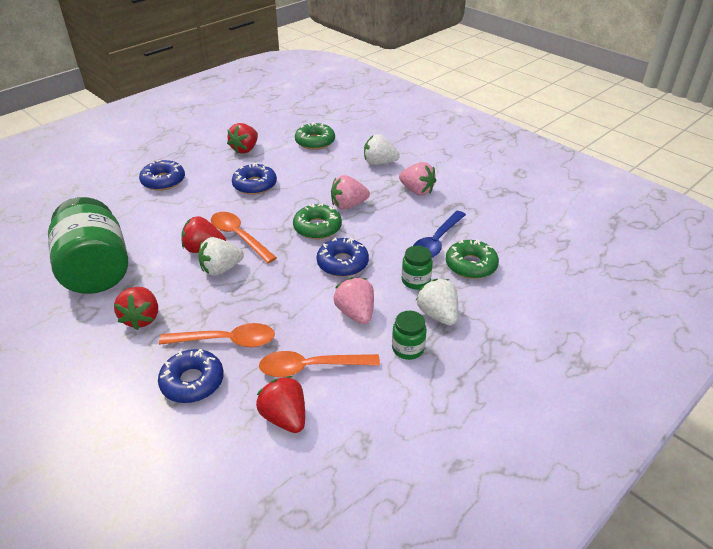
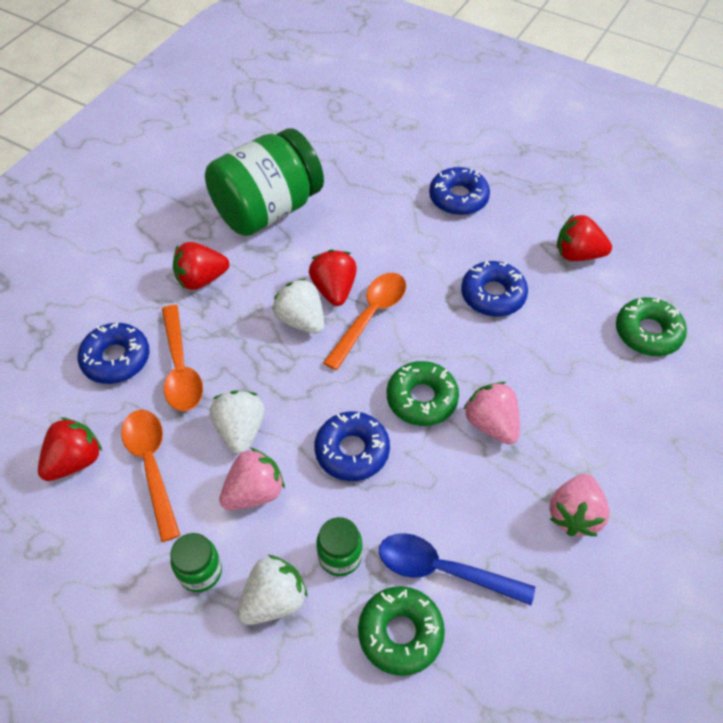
camera: 75 degrees right, 15 degrees up
(379, 163) = (632, 439): white strawberry -> white strawberry (240, 430)

